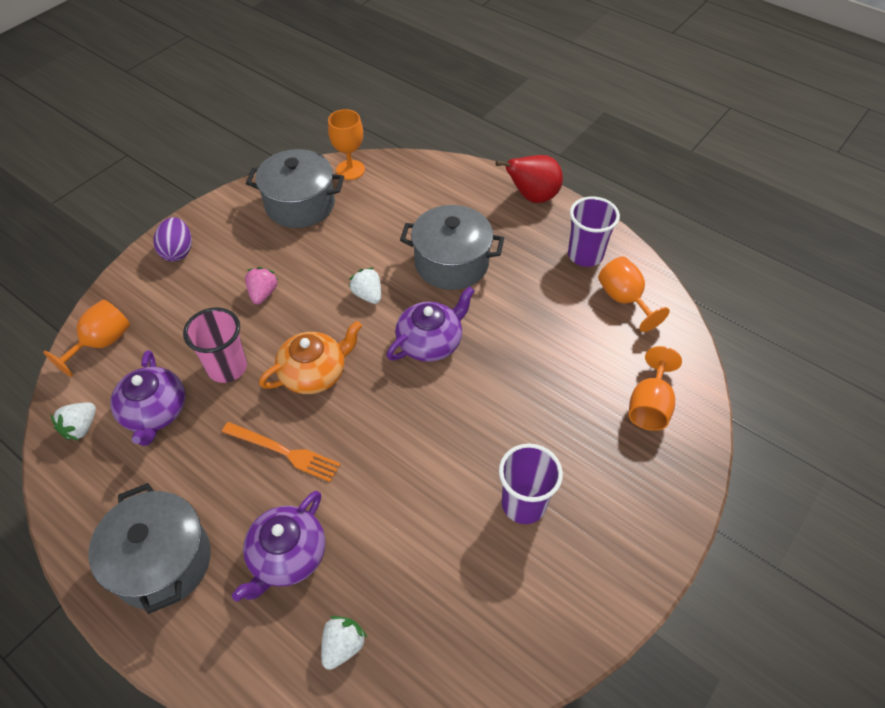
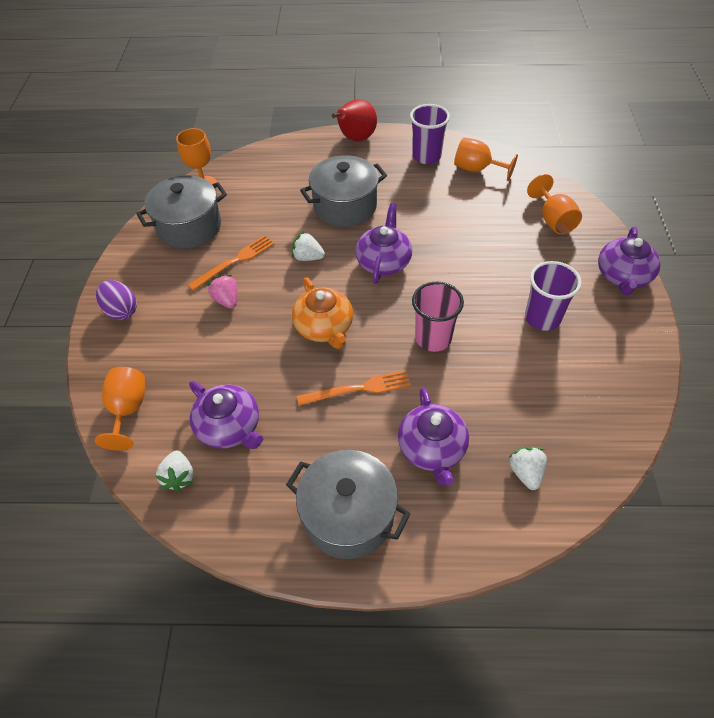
camera: 35 degrees left, 0 degrees up
(227, 367) = (254, 363): pink cup -> pink cup (433, 338)
(304, 260) = (234, 261): none -> orange fork
(314, 373) = (324, 327): orange teapot -> orange teapot turned 135 degrees clockwise
(661, 519) = (623, 276): none -> purple teapot

